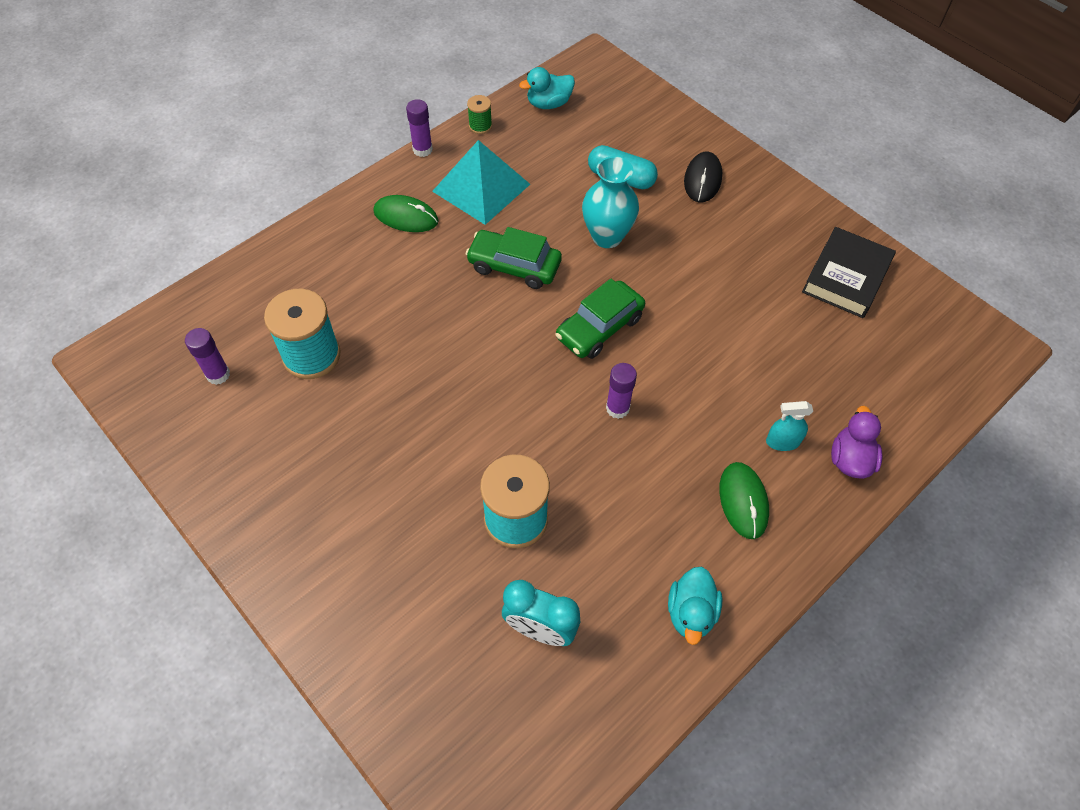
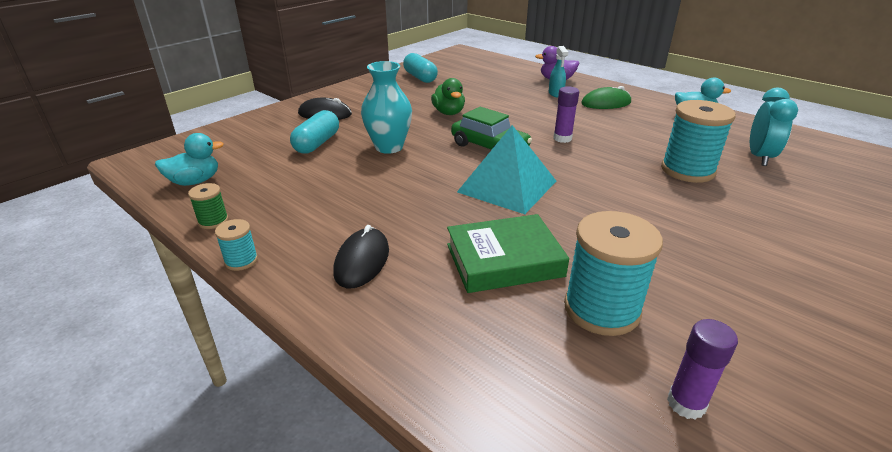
camera: 95 degrees left, 25 degrees down
(385, 305) = (504, 260): none -> green book
(406, 216) = (362, 261): green mouse -> black mouse
(422, 150) = (241, 261): purple glue stick -> turquoise spool
(481, 187) = (318, 213): turquoise pyramid -> turquoise pyramid (507, 186)
(514, 266) = (430, 187): green car -> none
(548, 104) = (195, 181): turquoise duck -> turquoise duck turned 90 degrees counterclockwise
(705, 299) = (448, 113): none -> green duck
(846, 277) = (420, 77): black book -> turquoise capsule

